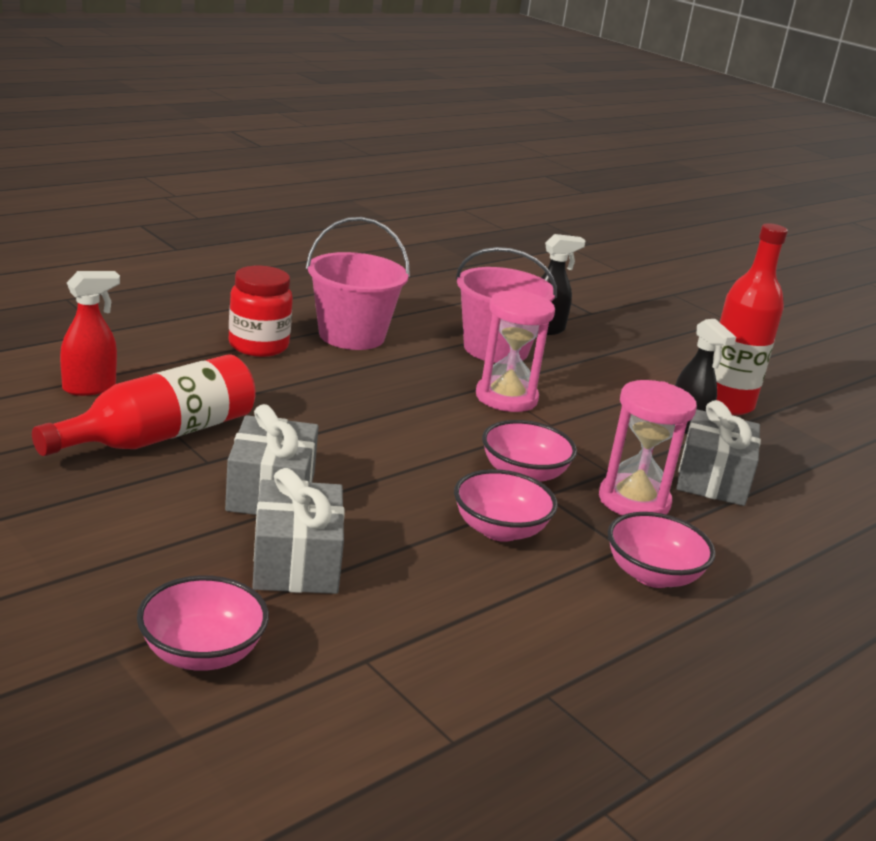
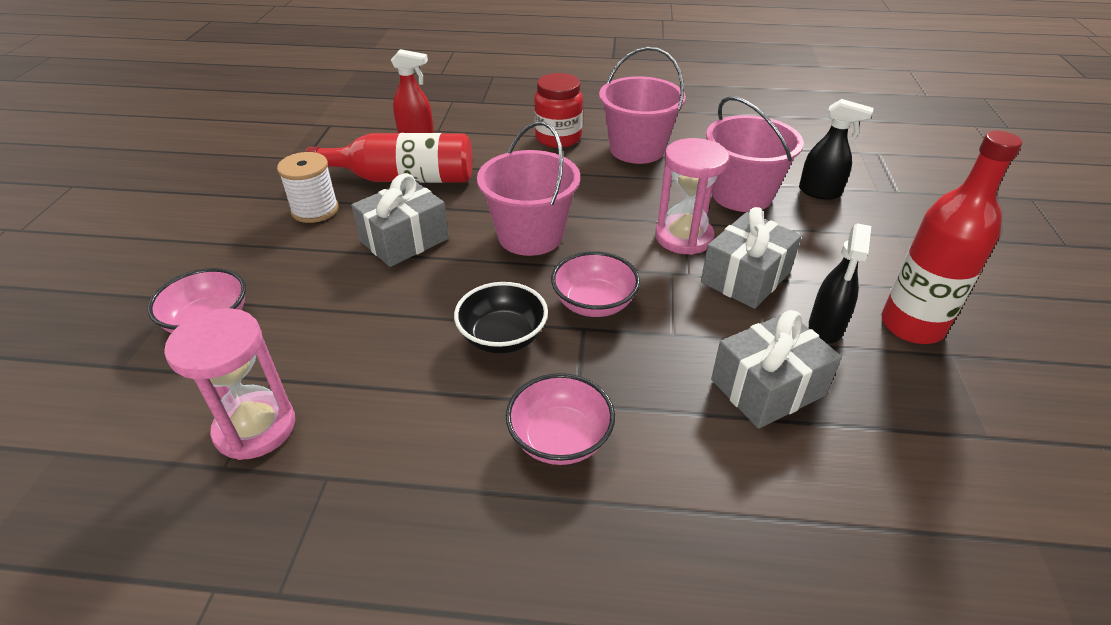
camera: 50 degrees right, 15 degrees up
(111, 503) = (315, 210): none -> white spool
(296, 562) = (342, 293): grey gift -> grey gift (745, 277)
(384, 442) = (530, 236): none -> pink bucket
(500, 530) = (502, 337): pink bowl -> black bowl
(634, 501) = (652, 369): pink hourglass -> pink hourglass (255, 428)

